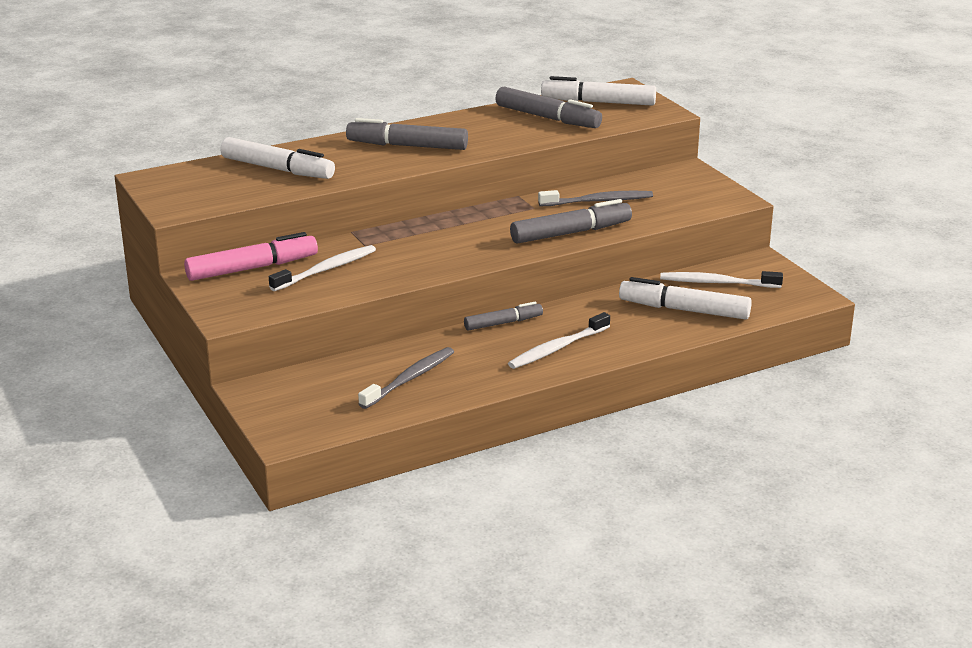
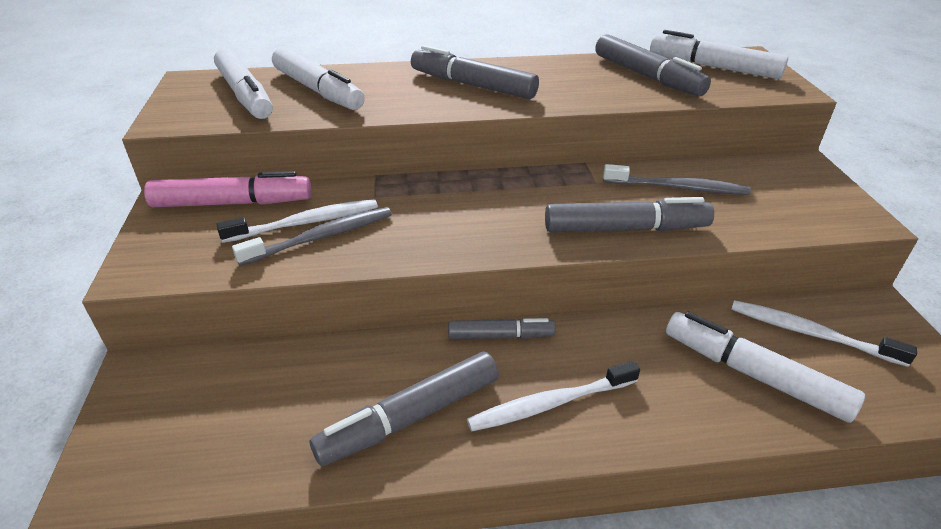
camera: 20 degrees right, 10 degrees up
(217, 182) = (245, 95): none -> white marker
(410, 379) = (329, 409): grey toothbrush -> grey toothbrush (322, 237)
(468, 371) = (410, 417): none -> grey marker

